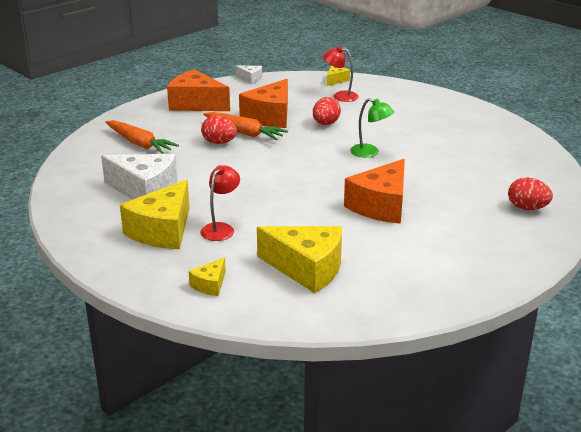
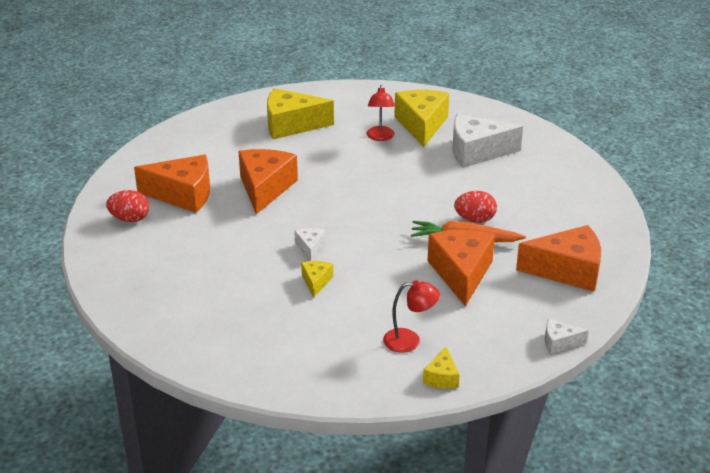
camera: 155 degrees right, 5 degrees up
(139, 144) = (549, 197): orange carrot -> none
(210, 285) = (348, 101): yellow cheese -> yellow cheese (316, 282)
(325, 124) = (388, 280): red egg -> none
(370, 152) = (310, 248): green lamp -> white cheese
(468, 218) = (183, 195): none -> orange cheese

